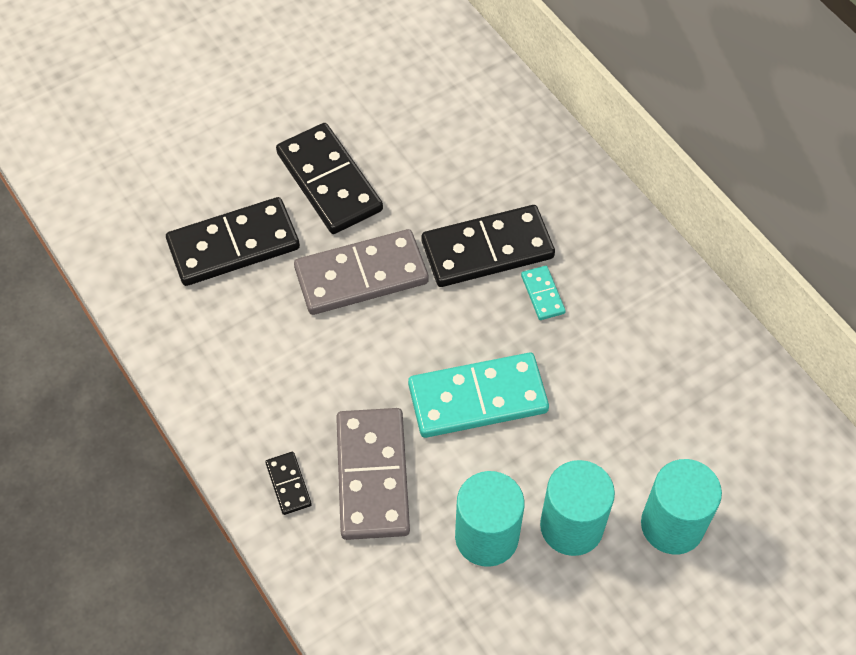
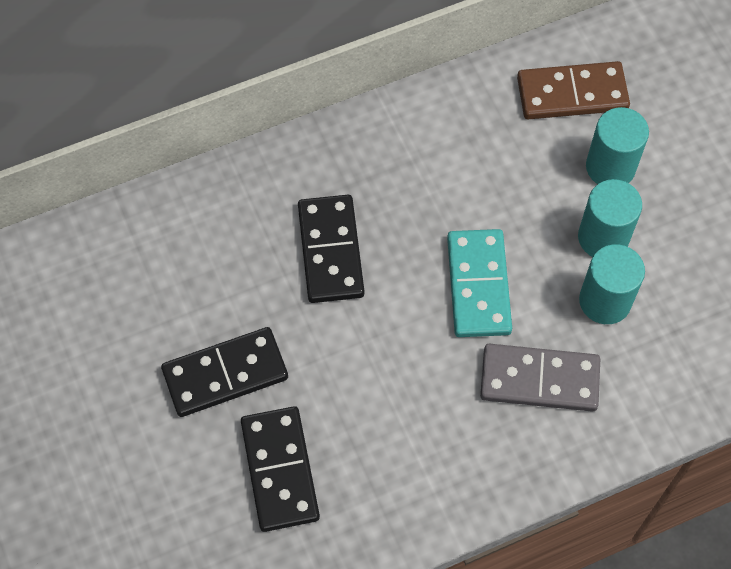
camera: 80 degrees left, 5 degrees up
(288, 484) = (538, 449): black domino -> none
(361, 275) = (337, 360): grey domino -> none
(543, 294) = (385, 216): turquoise domino -> none
(764, 469) = (572, 93): none -> brown domino

